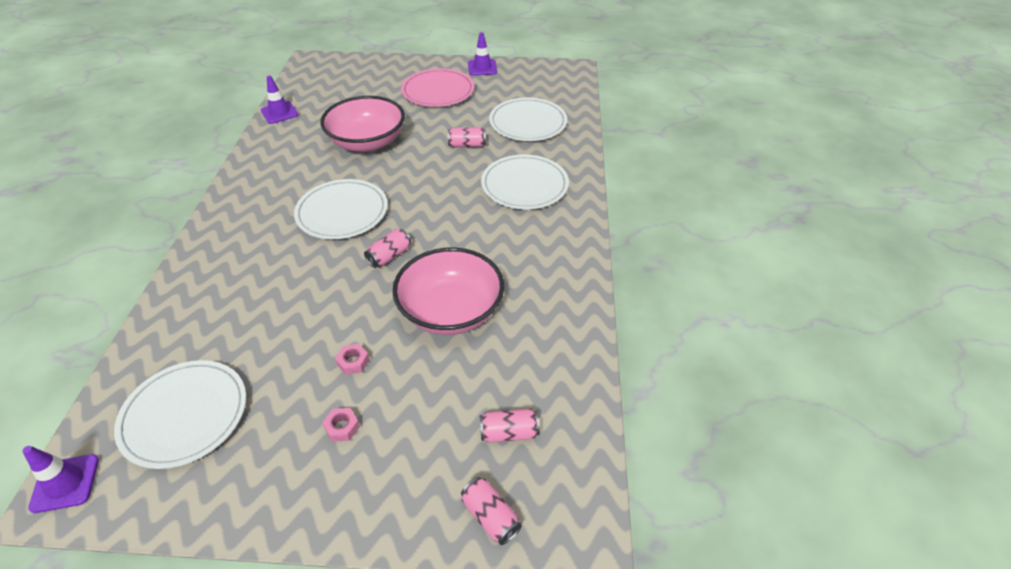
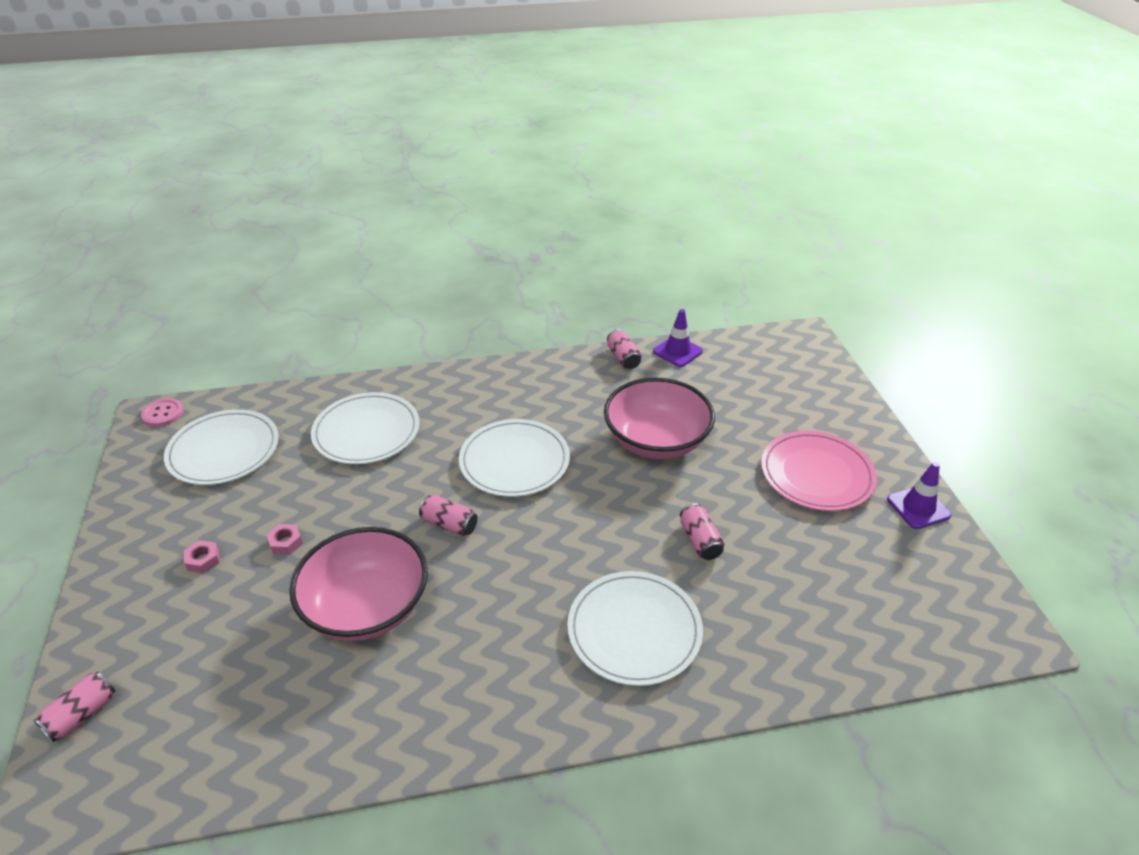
camera: 75 degrees right, 5 degrees down
(65, 483) = (163, 414): purple traffic cone -> pink button
(509, 433) = (185, 709): pink can -> pink can (623, 358)
(528, 123) = (797, 601): white plate -> white plate (366, 432)

